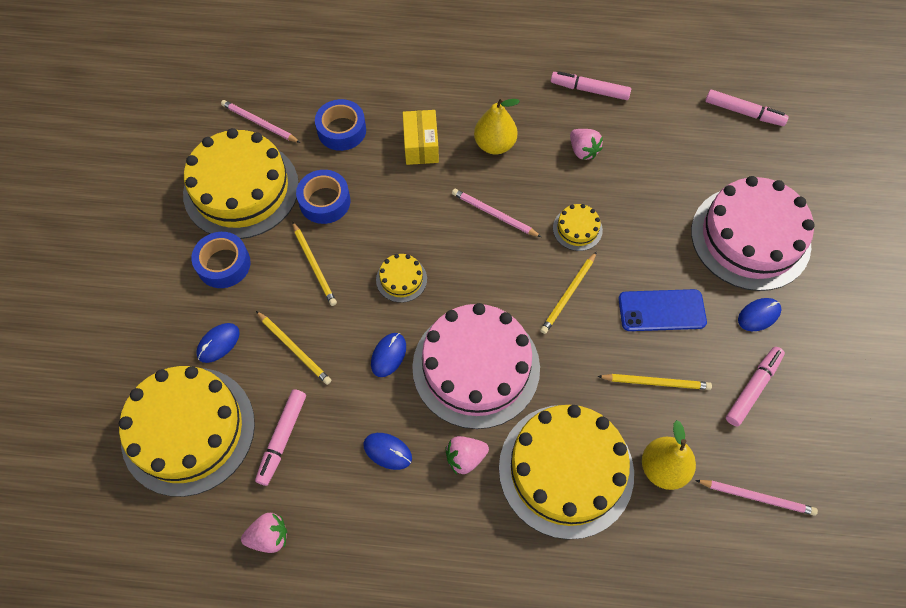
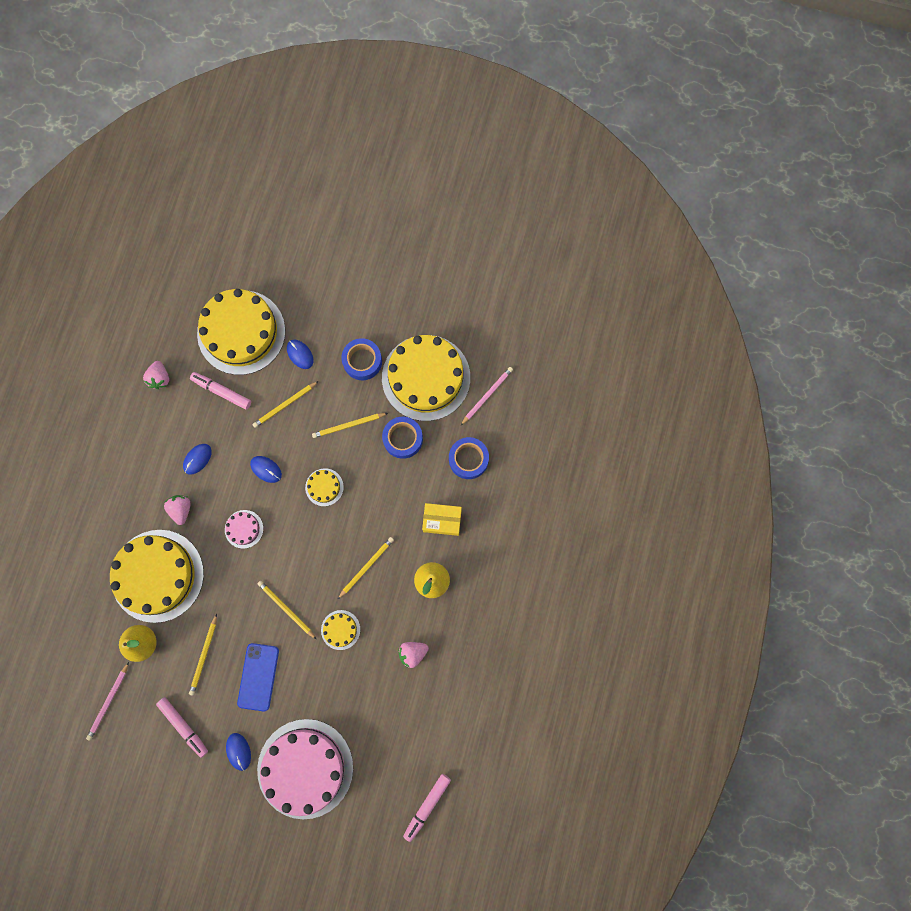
camera: 100 degrees right, 15 degrees up
(476, 367) = (244, 529): pink cake -> pink cake, size x0.42
(494, 214) = (366, 567): pink pencil -> yellow pencil
(589, 90) = (474, 674): pink marker -> none

